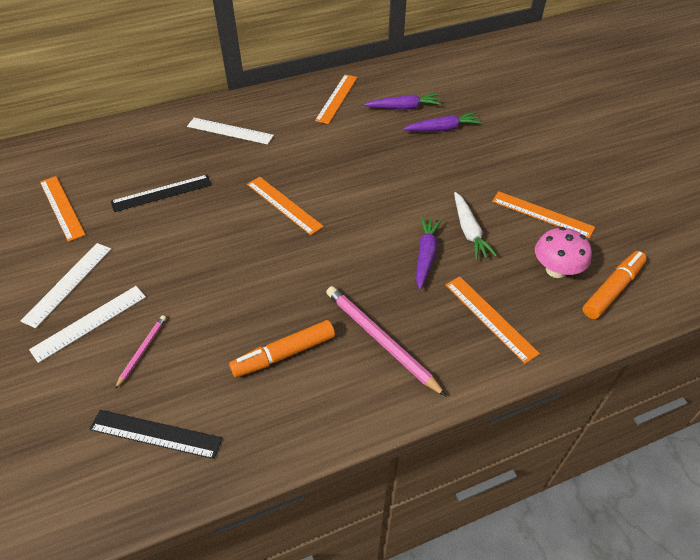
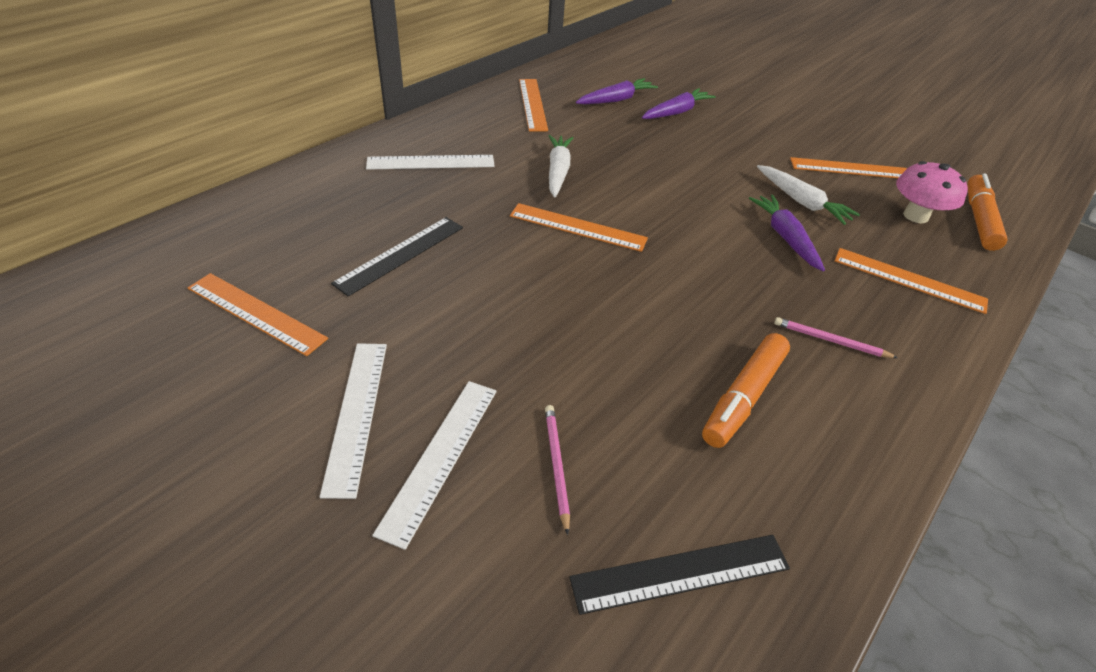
camera: 30 degrees left, 5 degrees down
(307, 158) = (558, 171): none -> white carrot
(380, 340) = (830, 341): pink pencil -> pink pencil, size x0.53

